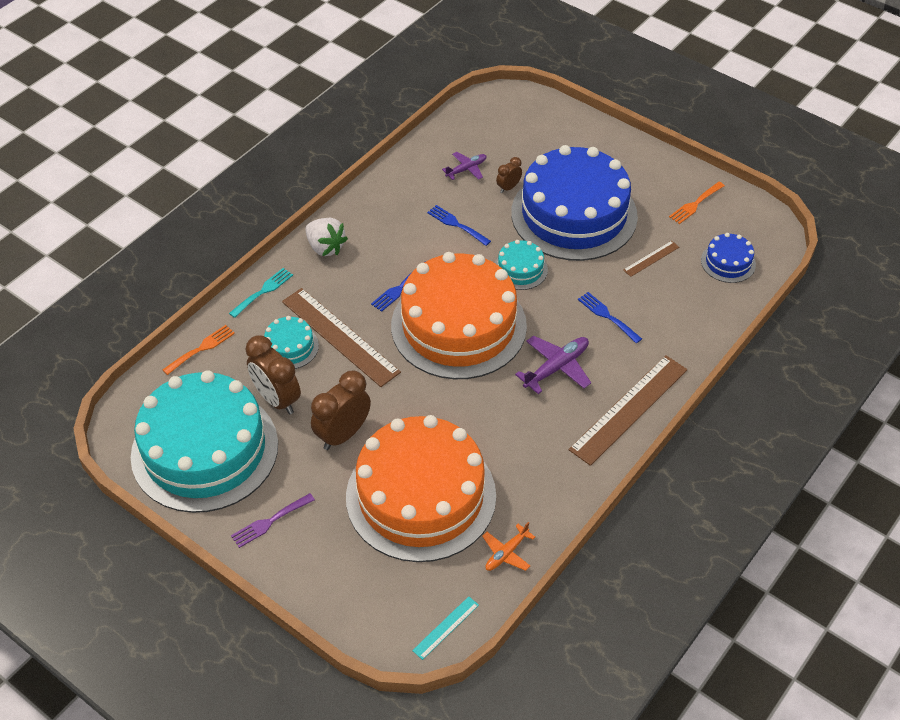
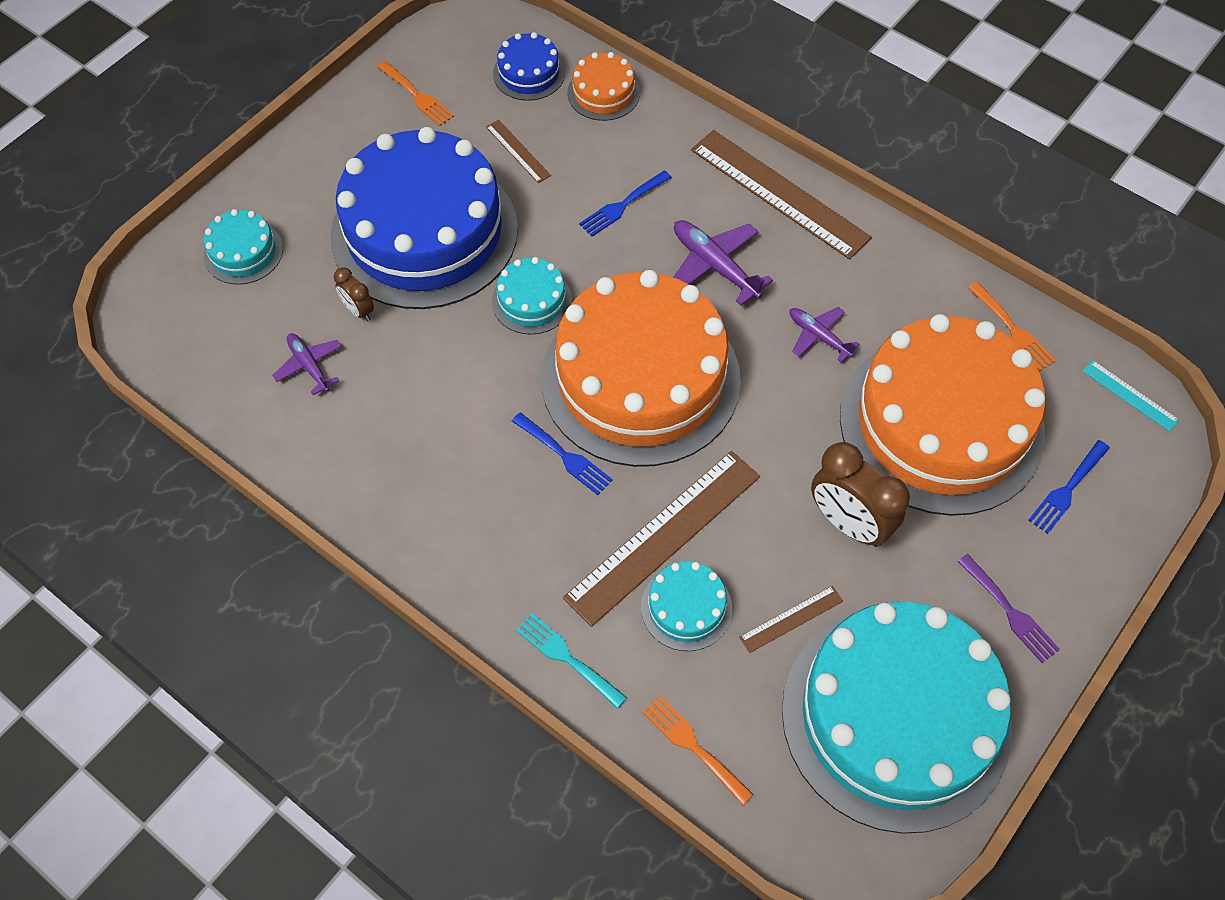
camera: 90 degrees left, 10 degrees up
(277, 399) = (791, 619): brown clock -> brown ruler
(325, 247) = (471, 567): white strawberry -> none
(456, 224) = (433, 380): blue fork -> blue fork (1067, 490)
(496, 426) = (819, 336): none -> purple plane
(506, 553) = (1013, 330): orange plane -> orange fork
(550, 133) = (243, 252): none -> turquoise cake
(716, 305) = (603, 93): none -> orange cake

